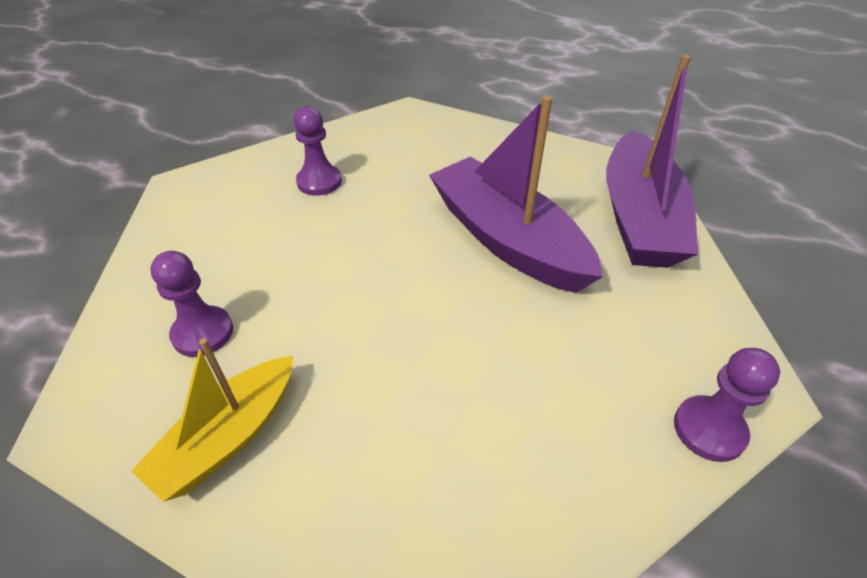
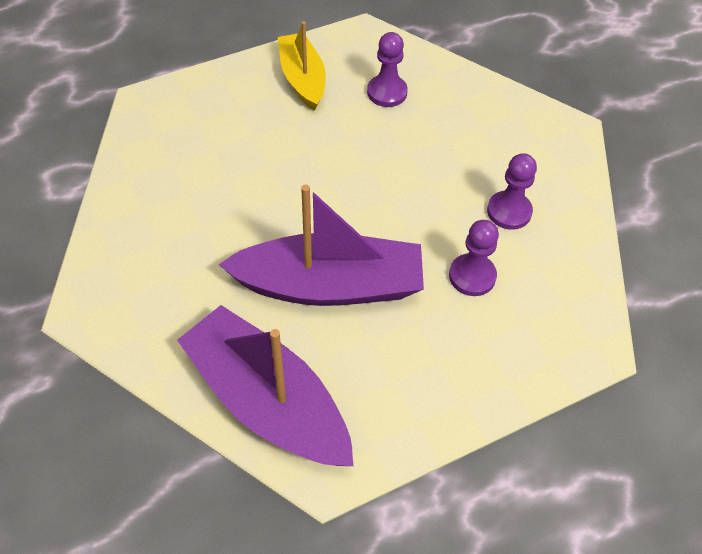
camera: 125 degrees right, 10 degrees up
(709, 430) = (98, 263): purple pawn -> purple pawn (472, 276)

